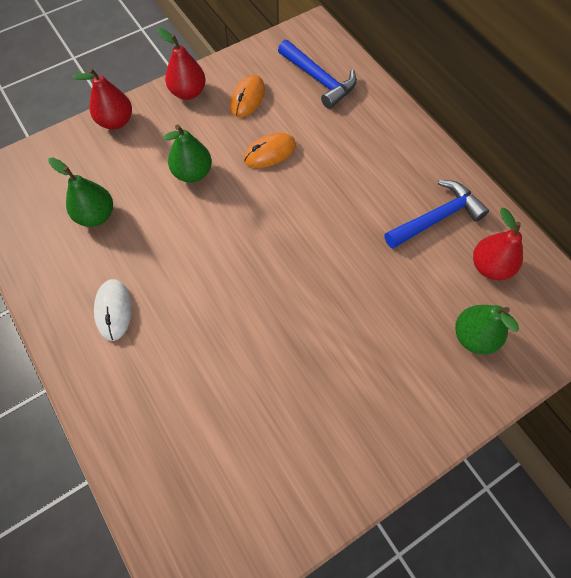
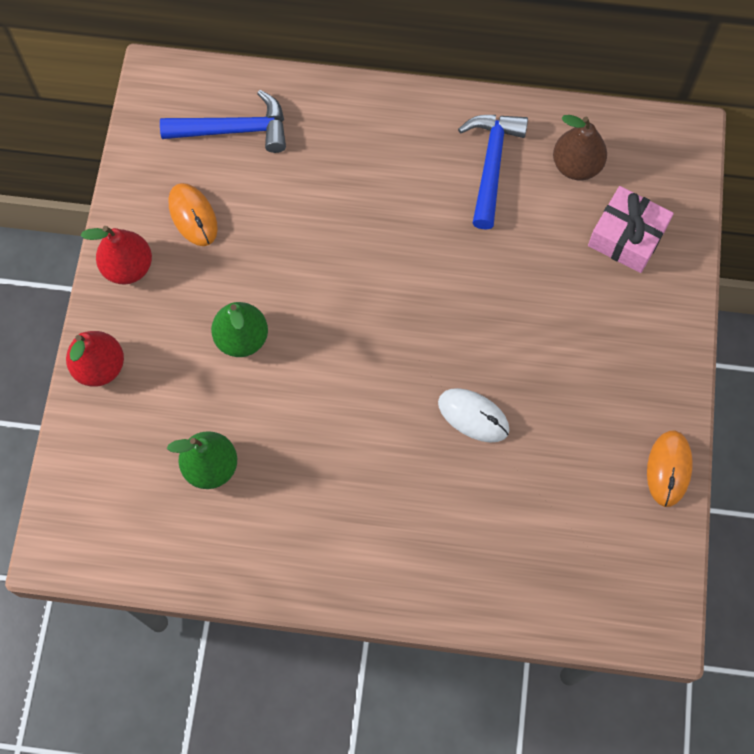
camera: 50 degrees left, 5 degrees up
(113, 310) = (340, 520): white mouse -> white mouse (473, 416)
(270, 152) = (284, 248): orange mouse -> orange mouse (669, 469)
(474, 336) = (627, 237): green pear -> pink gift
(490, 266) = (576, 166): red pear -> brown pear

